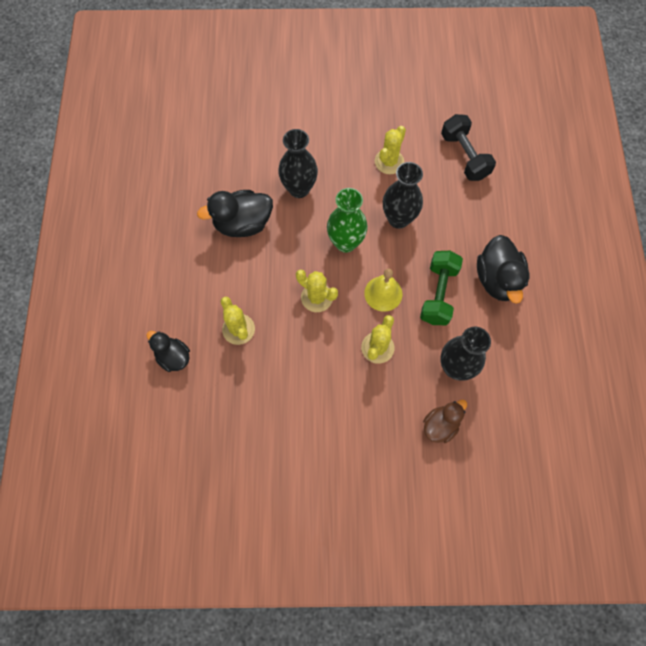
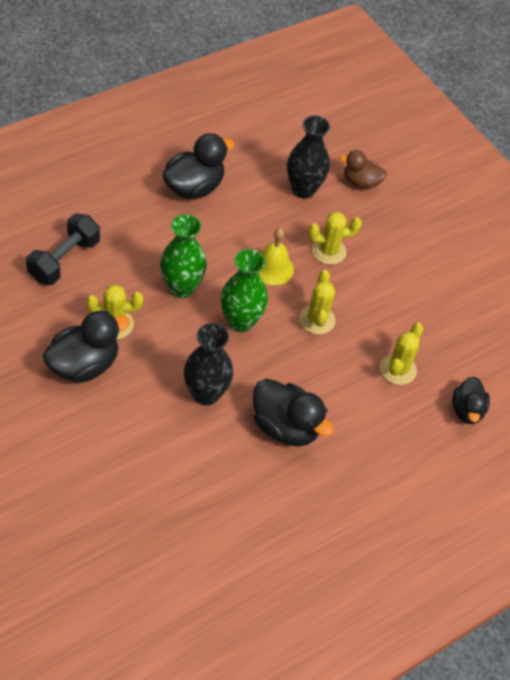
camera: 130 degrees left, 15 degrees down
(365, 129) = (84, 365): none -> black duck
(398, 219) = (181, 288): black vase -> green vase
(438, 294) = (241, 226): green dumbbell -> none

